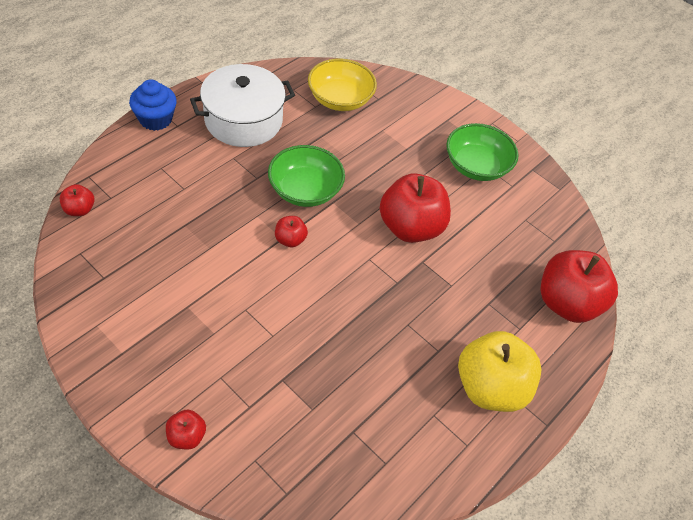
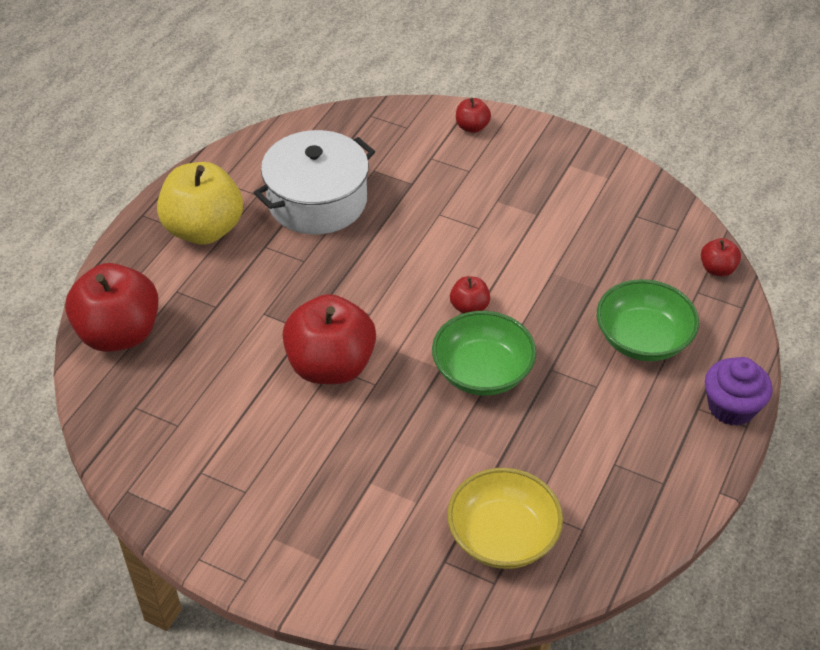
camera: 170 degrees right, 5 degrees down
(155, 119) = (731, 407): blue cupcake -> purple cupcake
(243, 120) = (619, 447): white pot -> white pot (317, 201)
(476, 166) = (259, 486): green bowl -> green bowl (642, 339)

